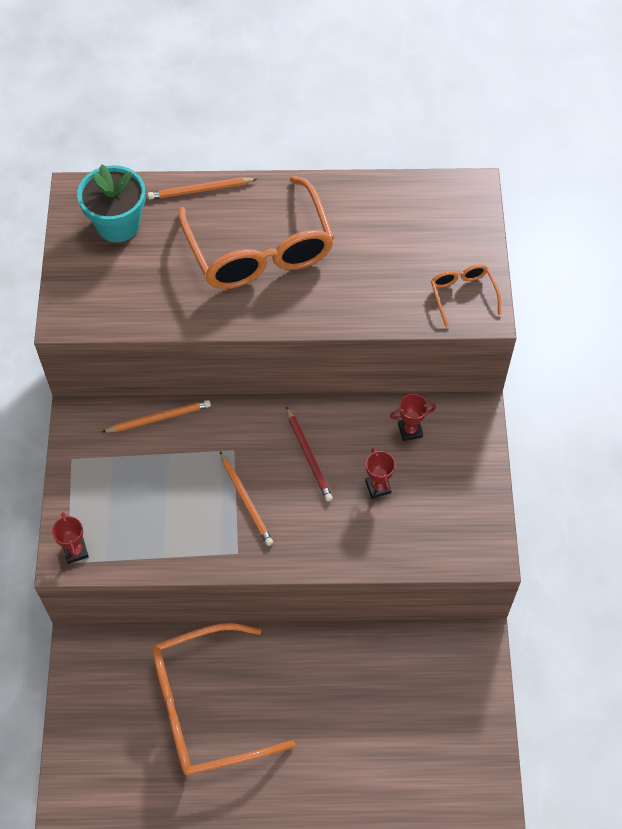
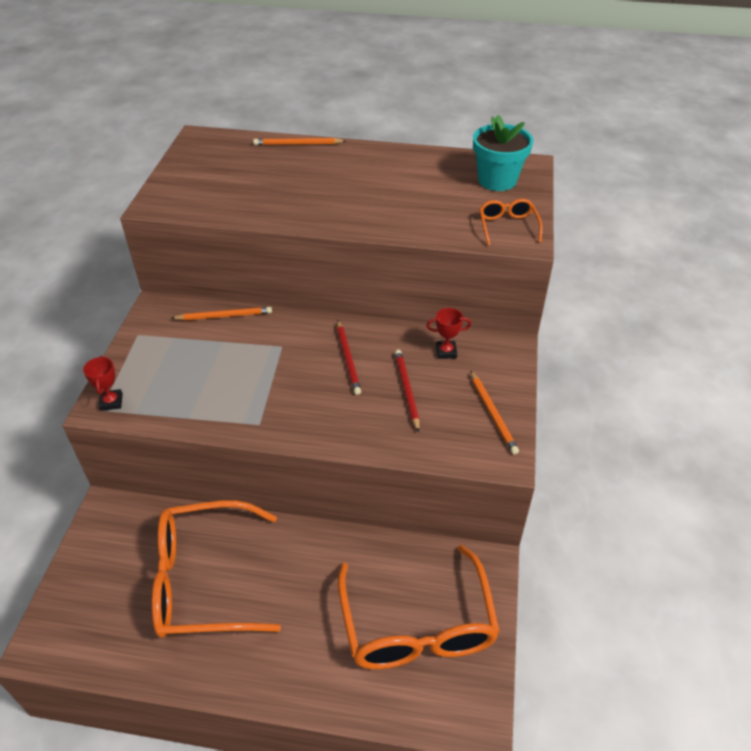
camera: 10 degrees right, 15 degrees down
(118, 224) = (223, 156): turquoise flower pot -> turquoise flower pot (497, 180)
(246, 500) = (280, 384): orange pencil -> orange pencil (493, 414)
(259, 249) = (335, 181): orange glasses -> orange glasses (417, 624)
(378, 487) = (406, 390): red trophy -> red pencil

